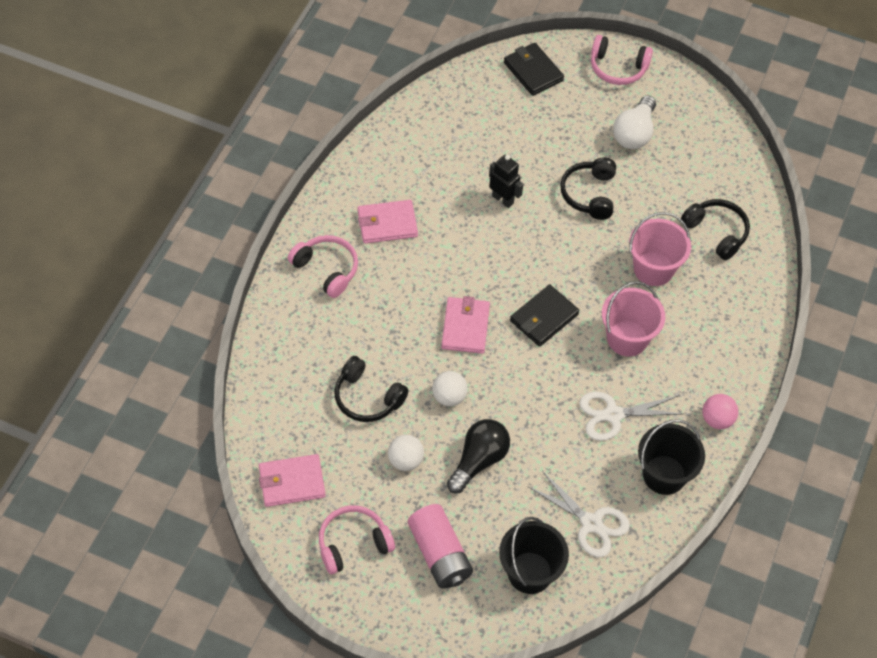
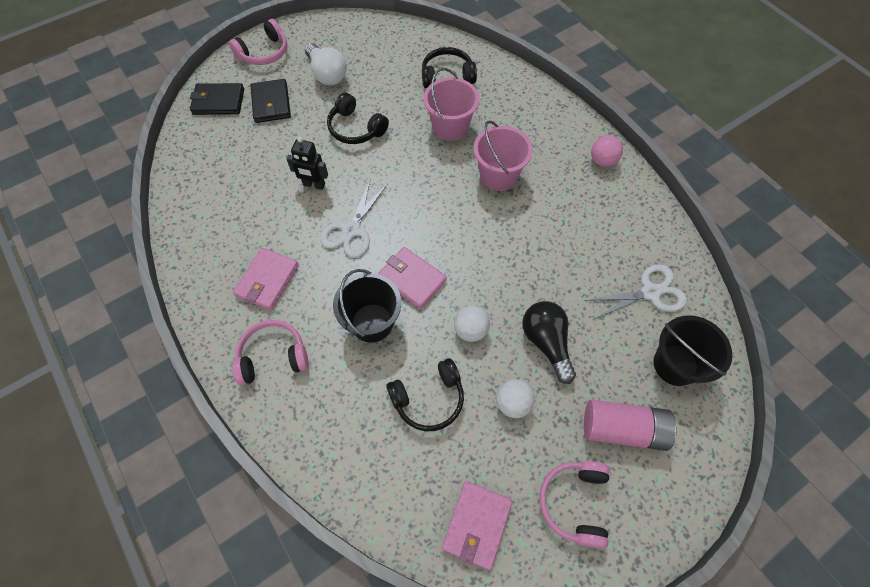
camera: 55 degrees left, 5 degrees up
(503, 199) = (314, 185): black robot -> black robot turned 150 degrees counterclockwise
(544, 317) = (442, 219): black wallet -> black wallet (271, 103)
(613, 415) = (560, 222): white scissors -> white scissors (351, 230)
(664, 475) = (631, 219): black bucket -> black bucket (372, 323)

